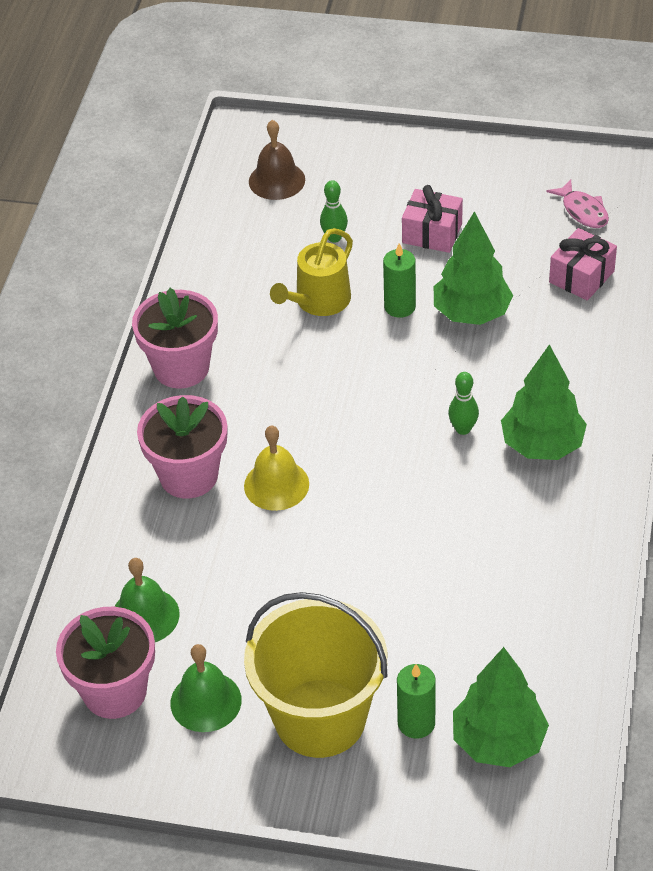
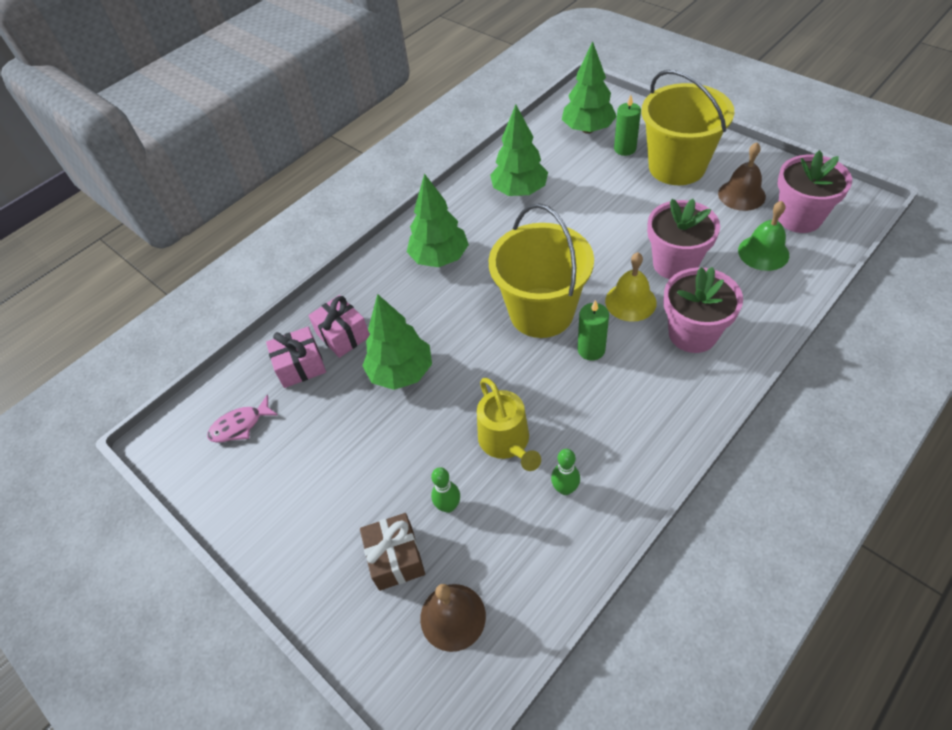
camera: 145 degrees left, 5 degrees up
(181, 368) = (658, 430): pink flower pot -> pink flower pot (675, 264)
(206, 701) = (741, 195): green bell -> brown bell
(318, 301) = (506, 442): yellow watering can -> yellow watering can turned 90 degrees clockwise
(350, 191) = (396, 558): none -> brown gift
(370, 431) = (541, 312): none -> yellow bucket
(399, 307) = (447, 404): green candle -> green candle (591, 350)
(432, 233) = (367, 465): pink gift -> pink gift (343, 335)
(463, 429) = (479, 288): green bowling pin -> green bowling pin (565, 488)
(518, 582) = (519, 191): none -> green tree
(583, 211) = (240, 425): pink fish -> pink fish turned 120 degrees counterclockwise

